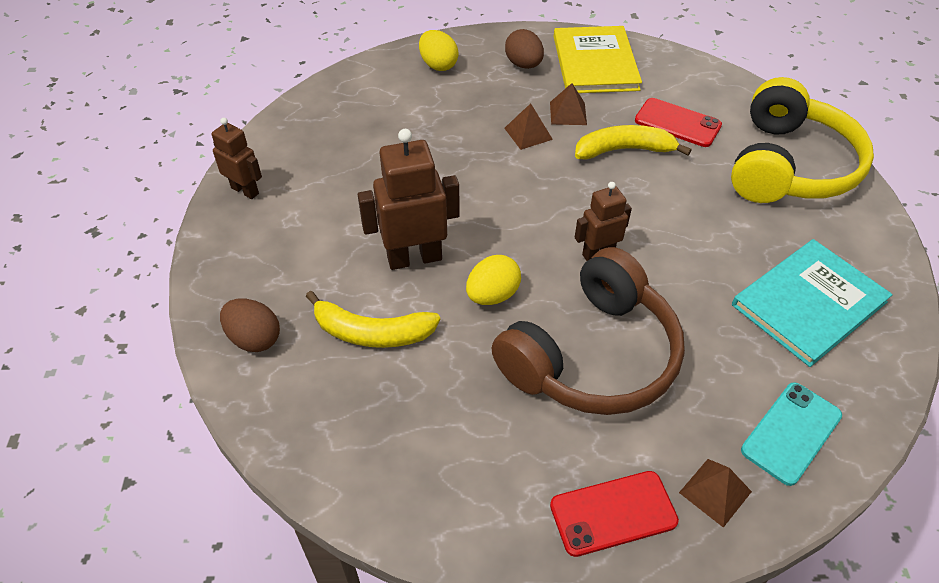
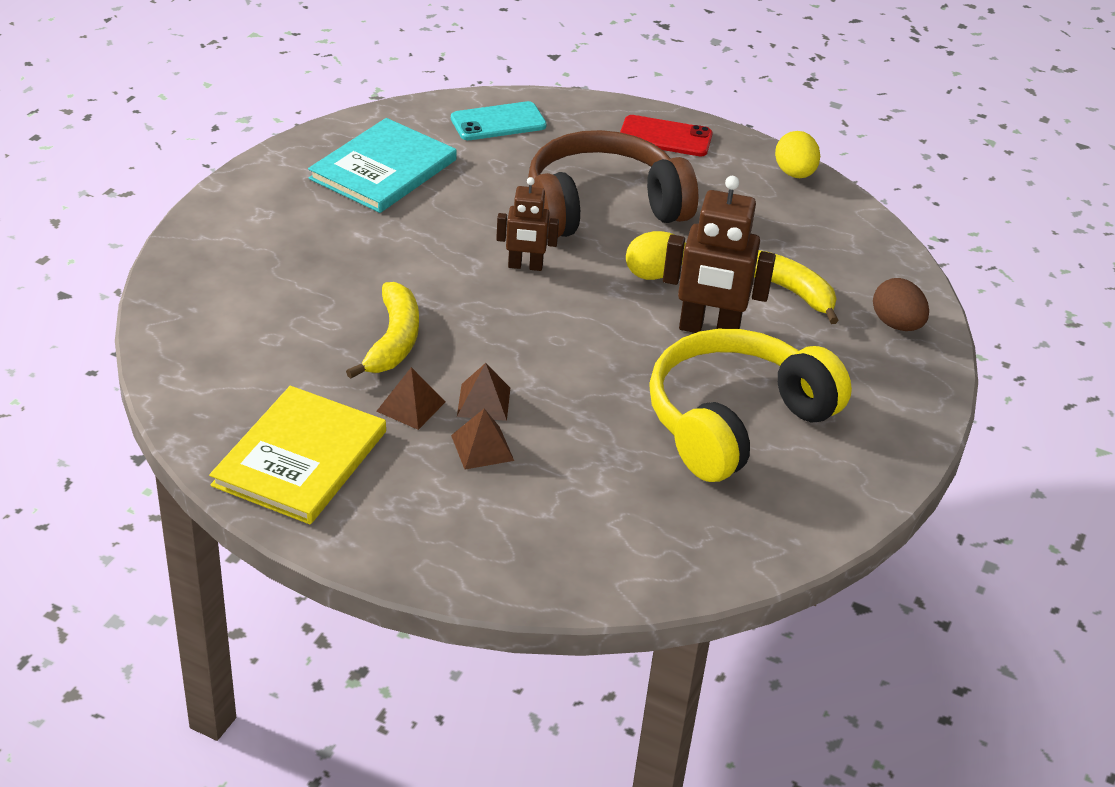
camera: 155 degrees left, 10 degrees down
(245, 190) = (868, 469): brown robot -> none
(438, 65) = (519, 547): yellow egg -> yellow egg (794, 174)
(523, 65) = (399, 497): brown egg -> none
(624, 150) = (393, 340): yellow banana -> yellow banana turned 105 degrees counterclockwise
(677, 123) = (296, 343): red phone -> none
(715, 492) = (585, 120): brown pyramid -> brown pyramid (482, 447)
(788, 166) = (241, 258): yellow headphones -> yellow headphones (735, 421)
(809, 303) = (383, 169): turquoise book -> turquoise book turned 45 degrees counterclockwise

